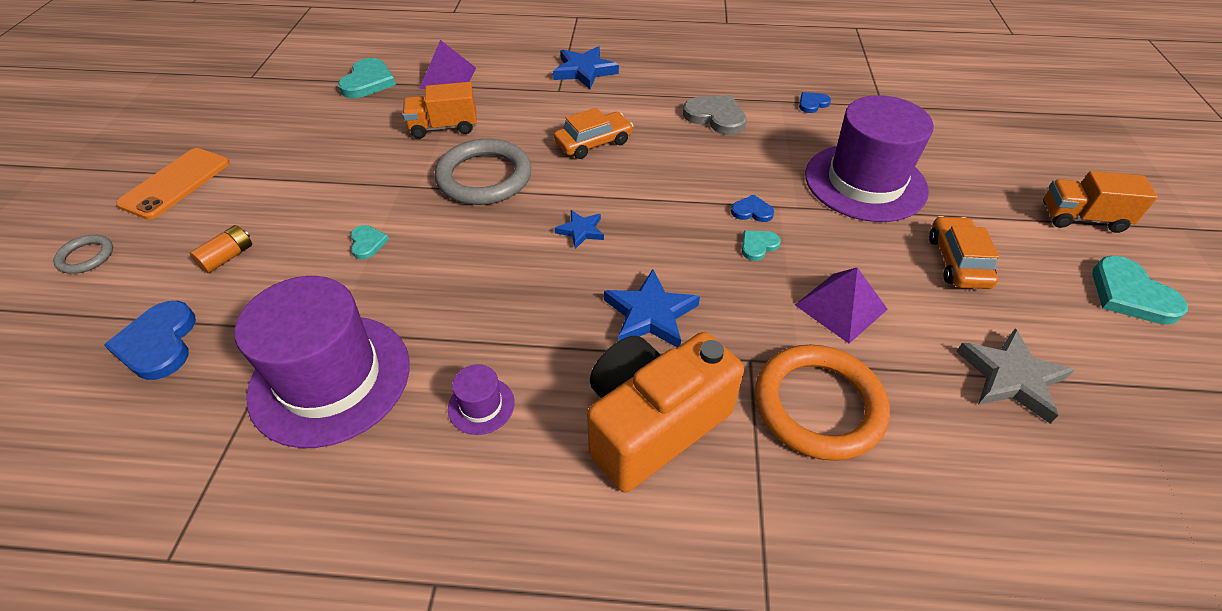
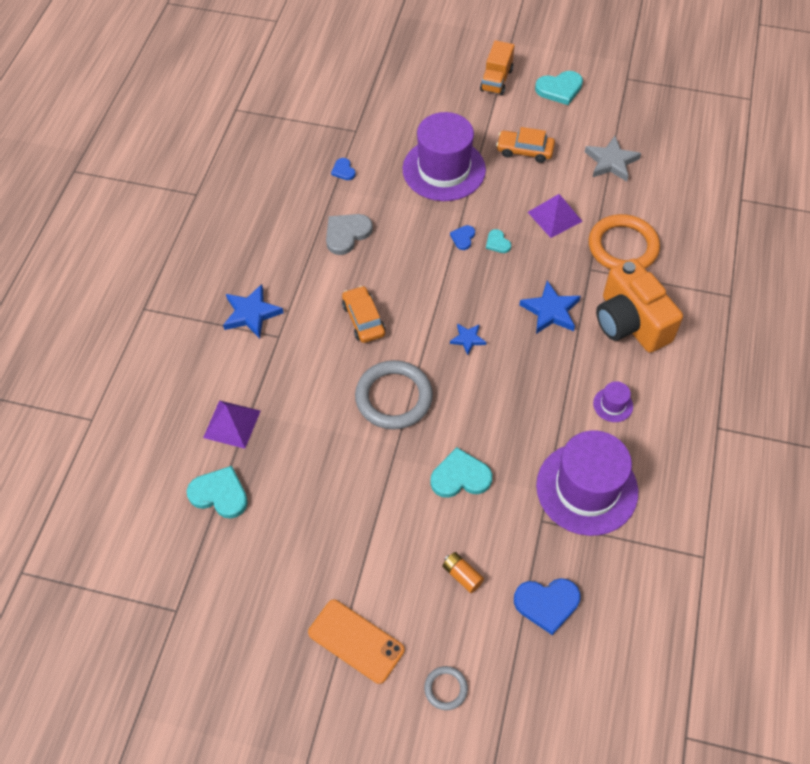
camera: 80 degrees left, 10 degrees up
(367, 243) = (460, 476): turquoise heart -> turquoise heart, size x1.83
(444, 127) = (316, 427): orange truck -> none

